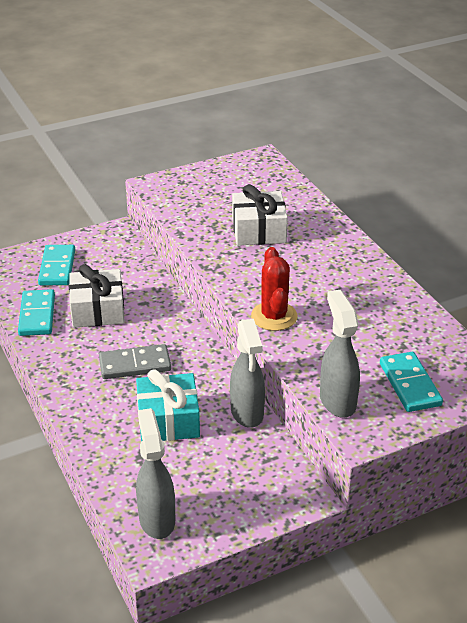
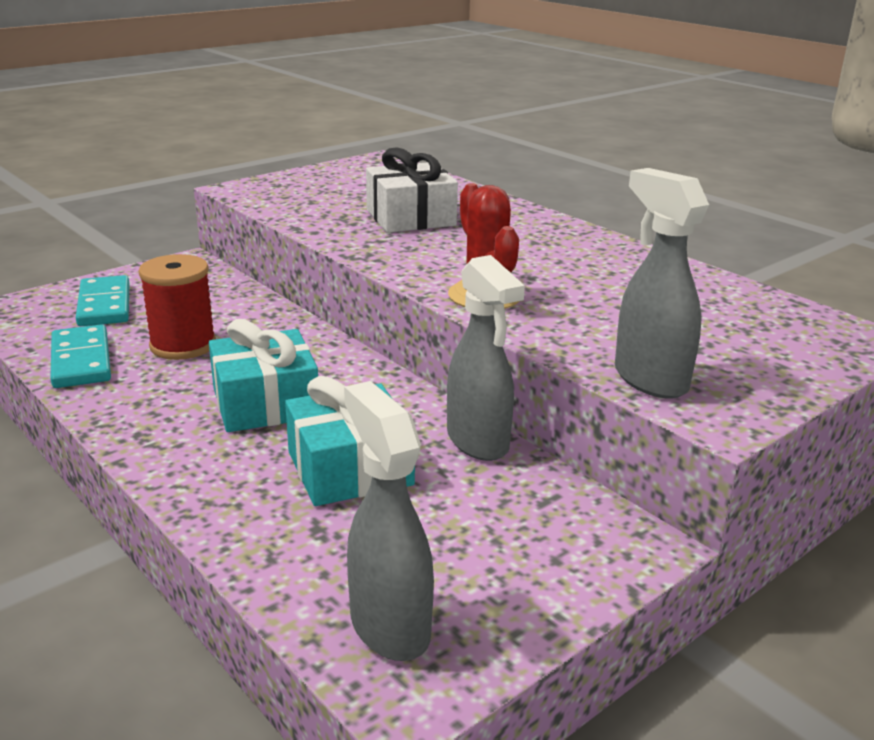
camera: 15 degrees left, 10 degrees down
(98, 310) = (183, 345): white gift -> red spool
(135, 365) = (265, 403): grey domino -> turquoise gift
(410, 384) = (743, 348): turquoise domino -> none

